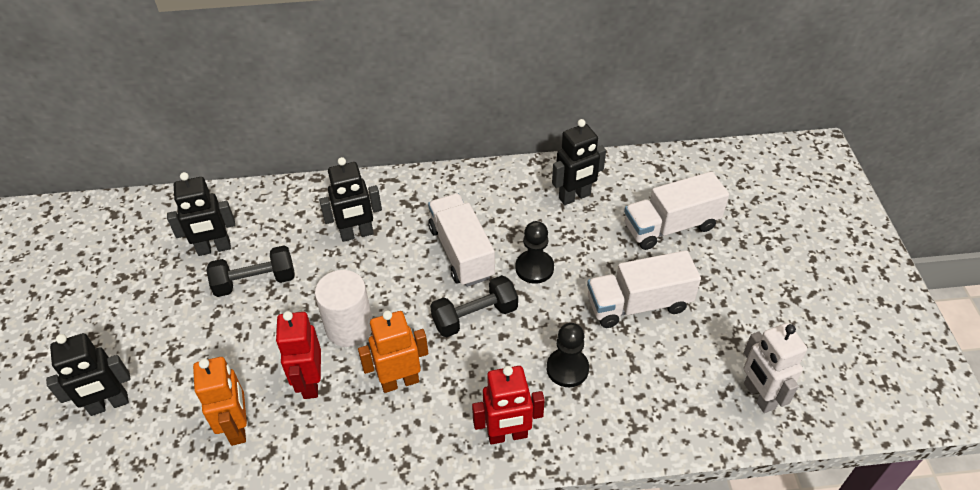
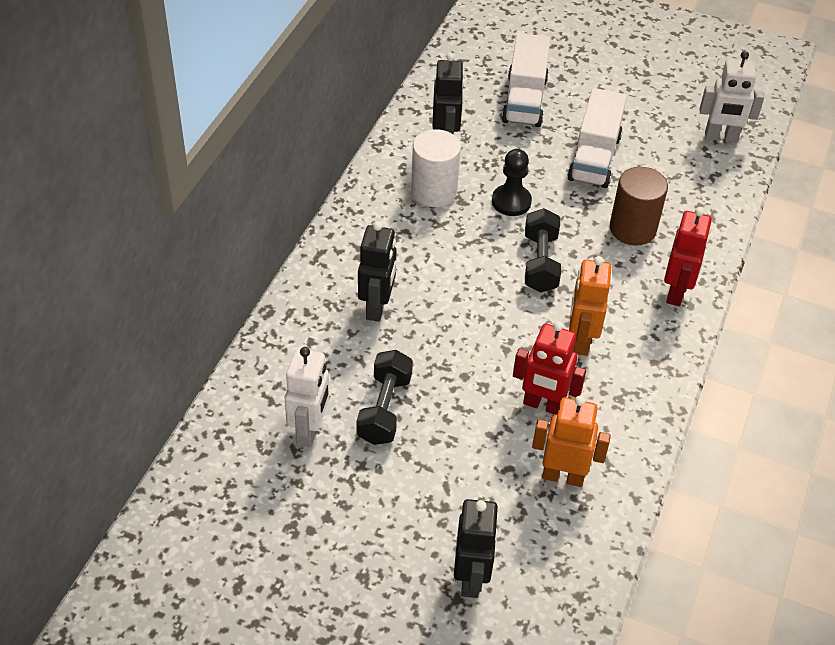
camera: 65 degrees left, 0 degrees up
(214, 248) = (309, 430): black robot -> white robot
(349, 327) = (495, 354): white cylinder -> white cylinder (434, 191)
(461, 252) = (457, 241): white truck -> none
(567, 368) = (632, 229): black pawn -> brown cylinder

